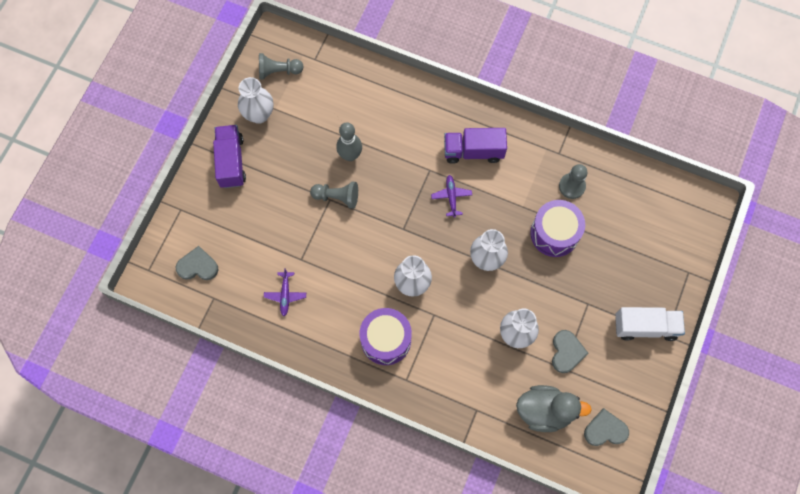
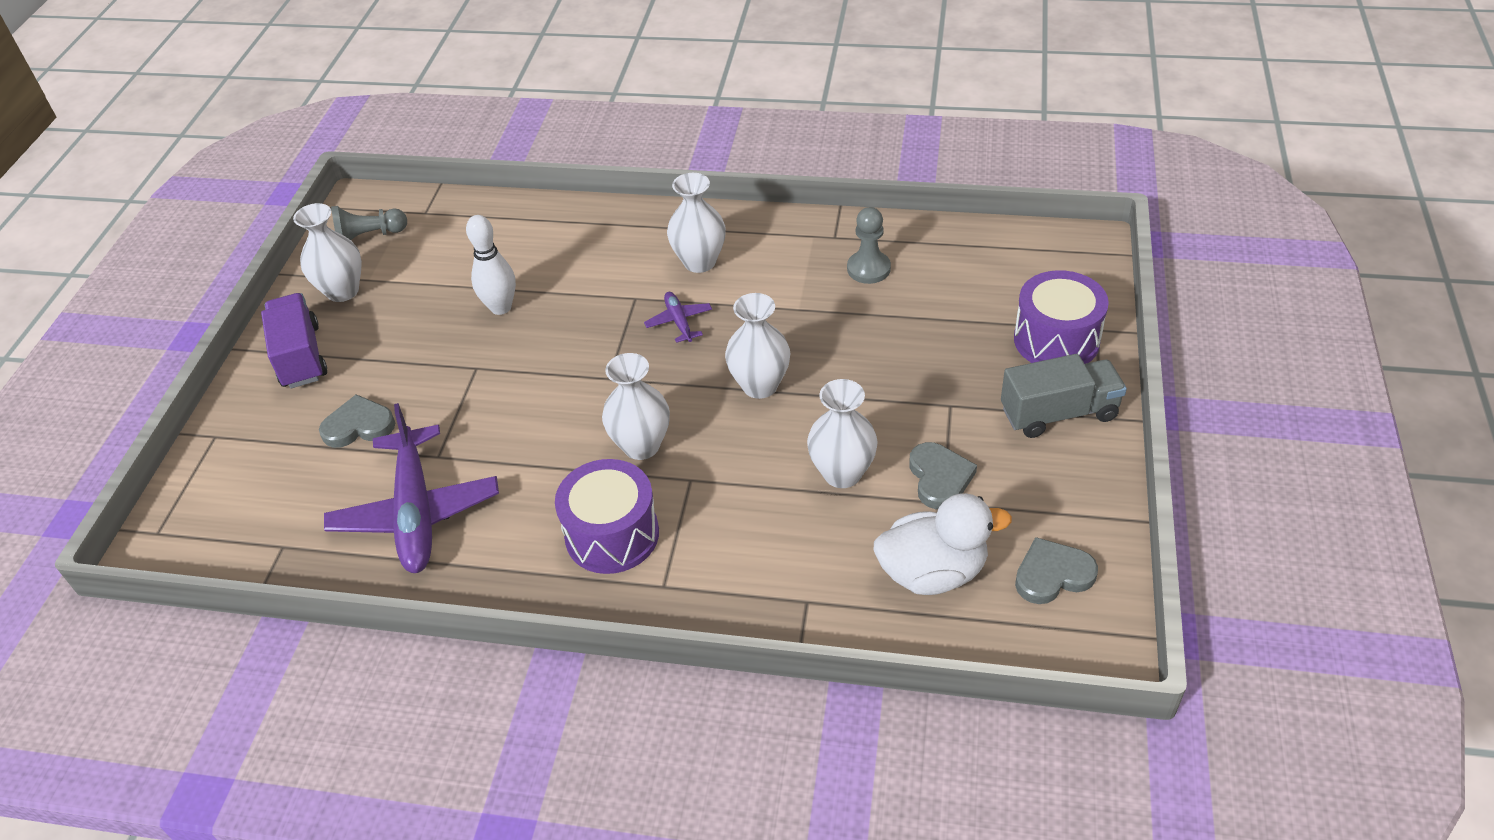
camera: 10 degrees left, 25 degrees down
(198, 266) = (250, 506): grey heart -> grey heart (359, 426)
(285, 295) = (416, 511): purple plane -> purple plane, size x2.19
(337, 197) = (488, 362): grey pawn -> none
(350, 155) = (501, 307): grey bowling pin -> white bowling pin
(473, 151) = (699, 262): purple truck -> white vase
(545, 411) = (932, 572): grey duck -> white duck
(554, 233) = (861, 329): purple drum -> purple drum (1056, 340)
(645, 327) = (1059, 413): white truck -> grey truck

